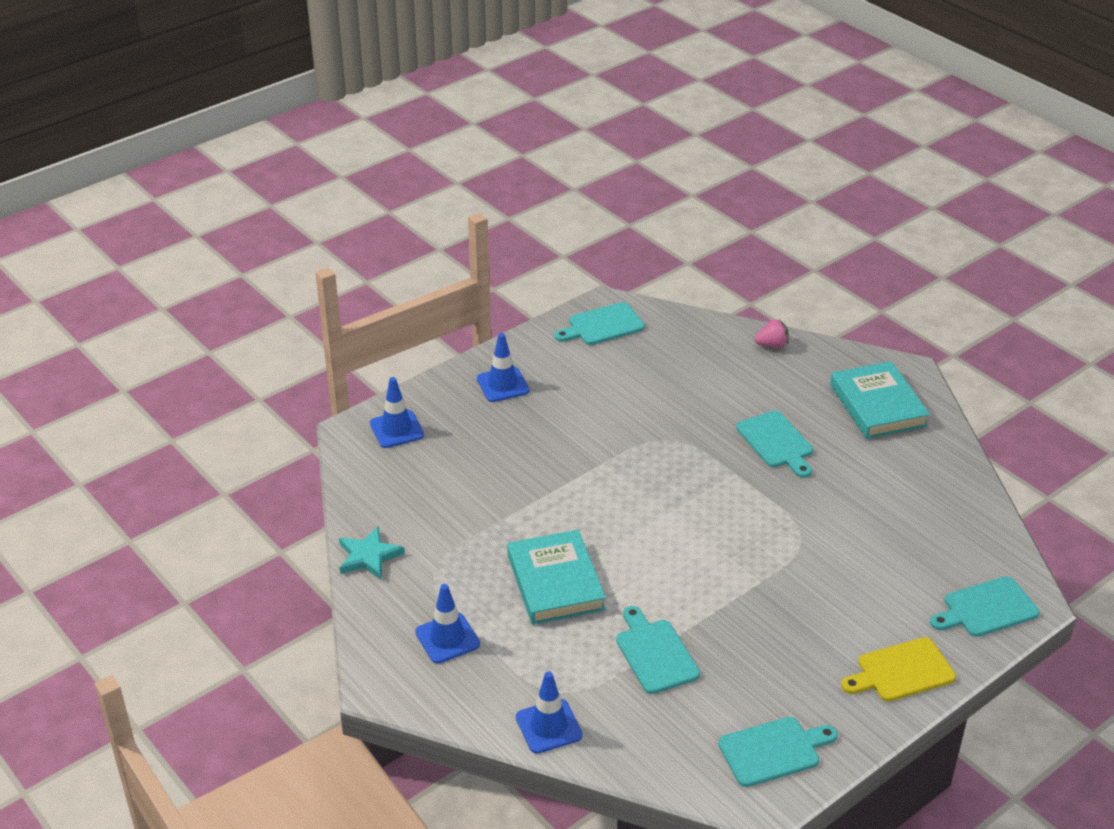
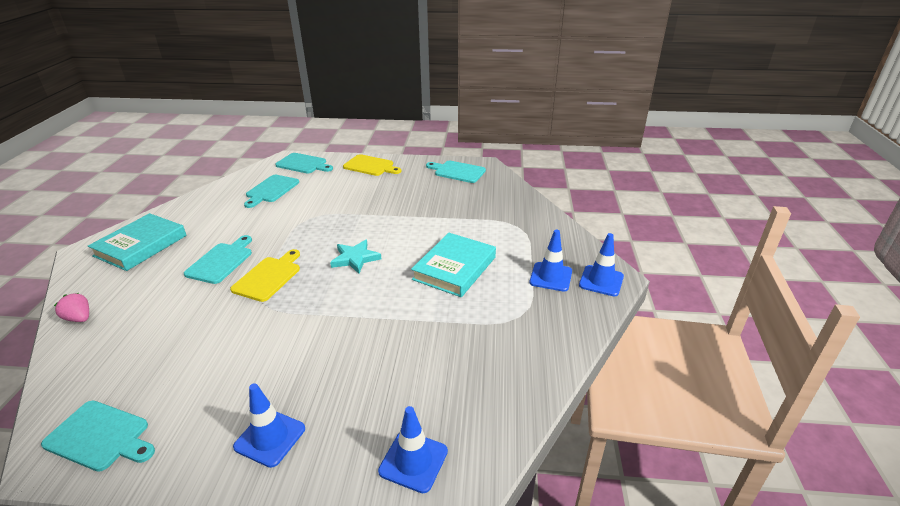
camera: 135 degrees left, 5 degrees down
(369, 556) = (554, 354): turquoise star -> turquoise star (355, 258)
(548, 726) = (540, 219): blue traffic cone -> blue traffic cone (601, 281)
(655, 653) = (453, 216): turquoise cutting board -> turquoise cutting board (271, 190)
(706, 459) = (268, 277): none -> yellow cutting board

